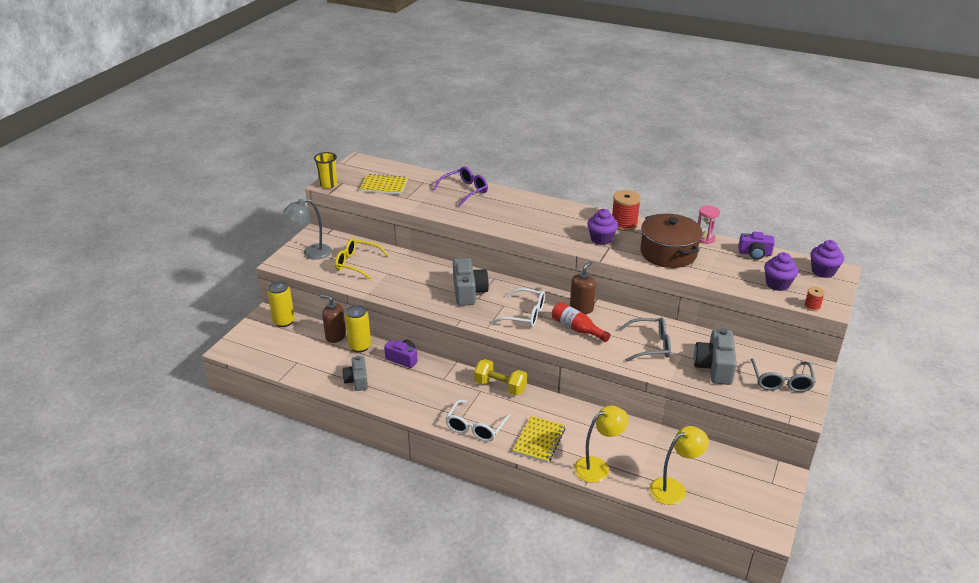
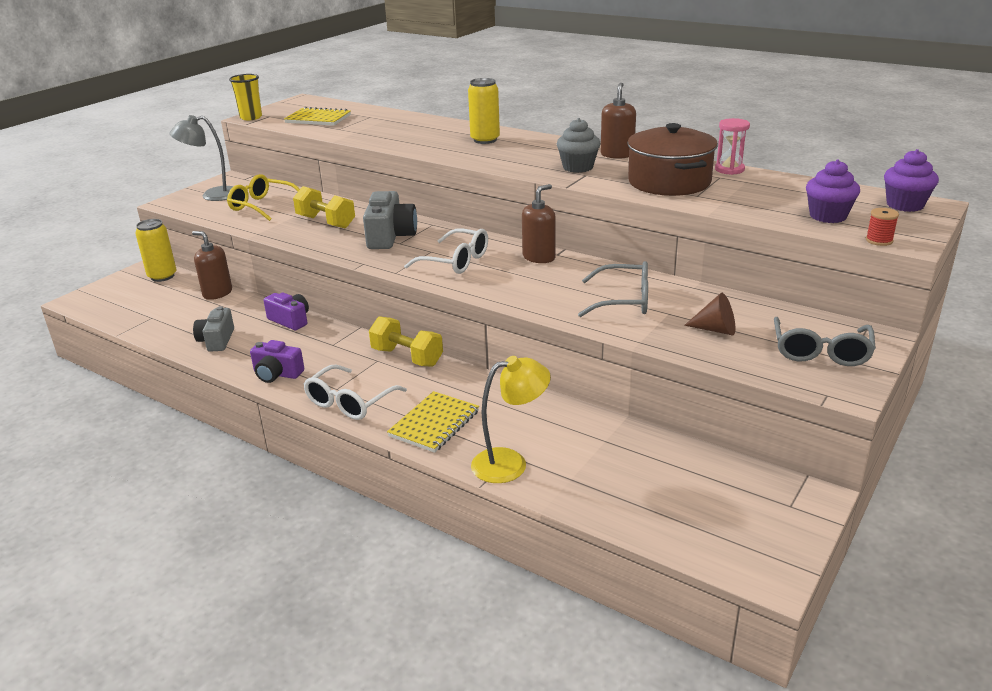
camera: 10 degrees right, 5 degrees down
(360, 346) = (242, 305): yellow can -> yellow can (485, 140)
(414, 279) = (326, 222): none -> yellow dumbbell
(465, 191) = (417, 124): purple glasses -> none
(577, 329) = (522, 278): red bottle -> none
(601, 239) = (578, 167): purple cupcake -> grey cupcake
(624, 224) = (617, 154): red spool -> brown soap dispenser
(674, 488) = (622, 501): yellow lamp -> none
(714, 367) = (715, 329): grey camera -> brown cone
(754, 253) = (800, 185): purple camera -> purple camera (277, 374)

